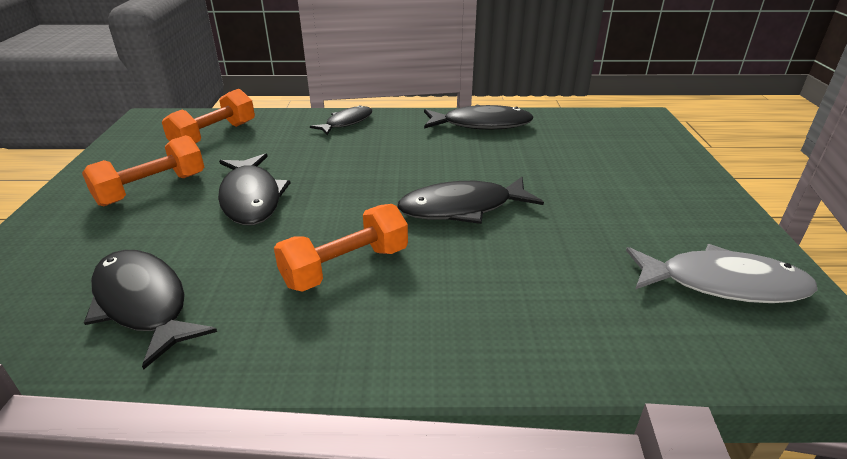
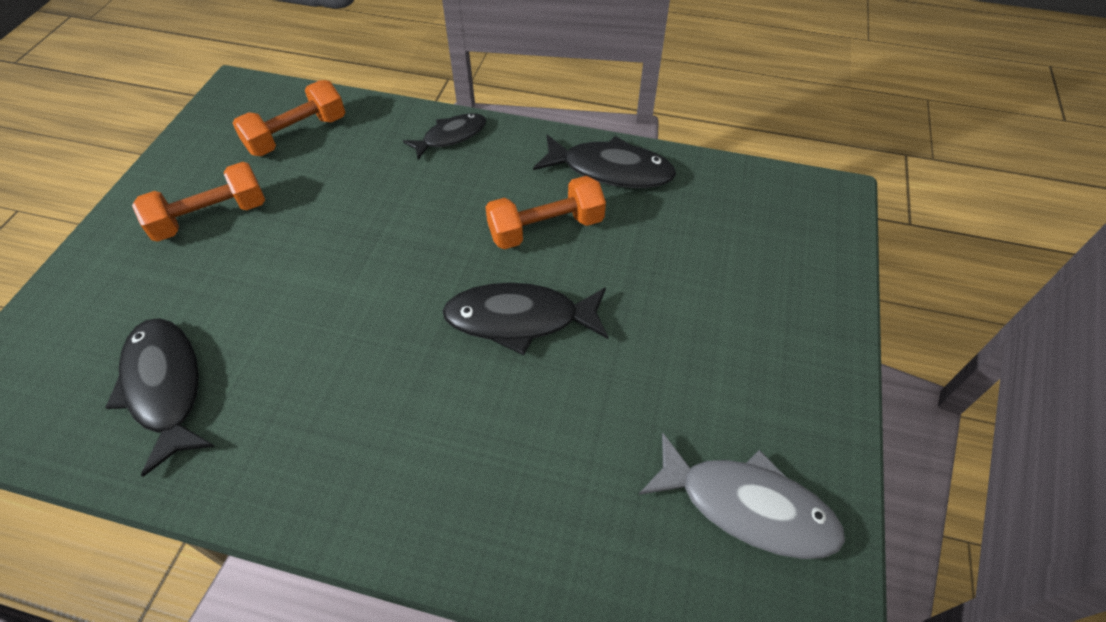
camera: 15 degrees right, 20 degrees up
(251, 198) = (304, 253): black fish -> none
(346, 267) = (363, 382): orange dumbbell -> orange dumbbell (546, 228)

